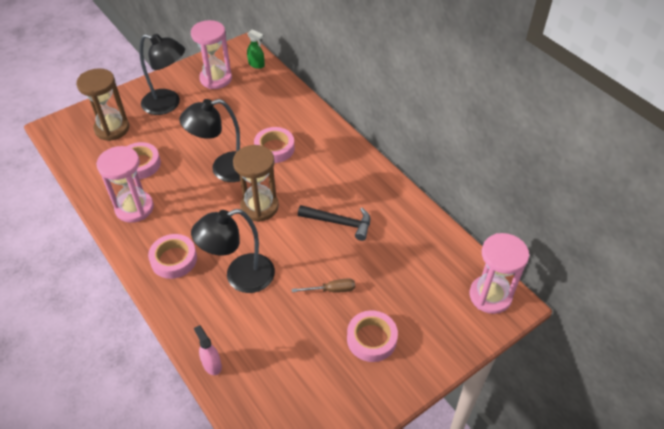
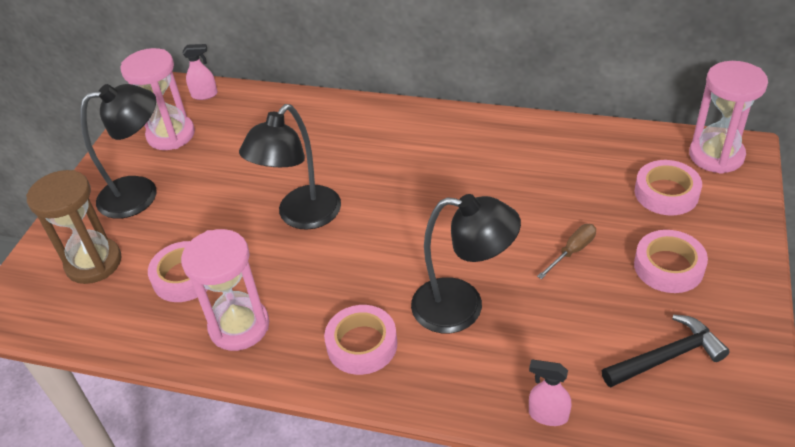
camera: 35 degrees left, 5 degrees down
(240, 277) = (462, 307): black lamp -> black lamp turned 105 degrees counterclockwise
(256, 64) = (205, 95): green spray bottle -> pink spray bottle
(259, 207) = (392, 226): brown hourglass -> none
(274, 148) = (334, 161): pink tape -> pink tape (666, 193)
(339, 223) = (498, 186): black hammer -> black hammer (667, 356)

